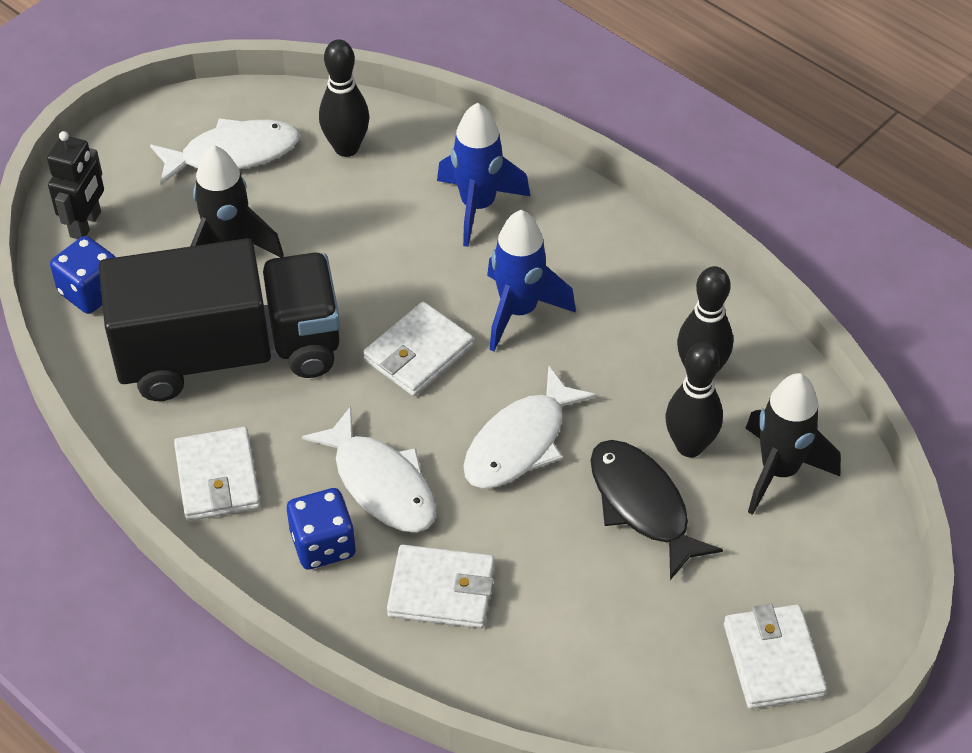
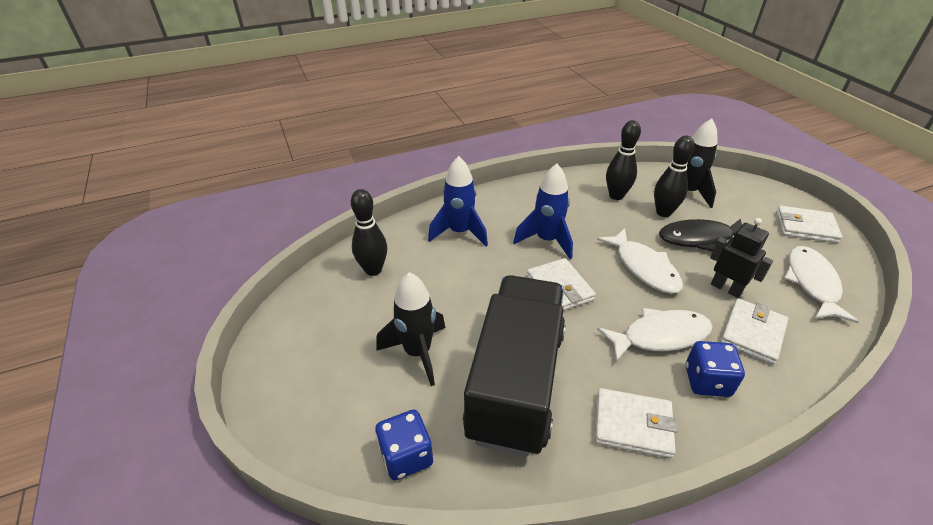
camera: 65 degrees left, 10 degrees down
(86, 224) = (332, 437): black robot -> black robot (726, 288)
(233, 154) = (333, 325): white fish -> white fish (812, 283)

